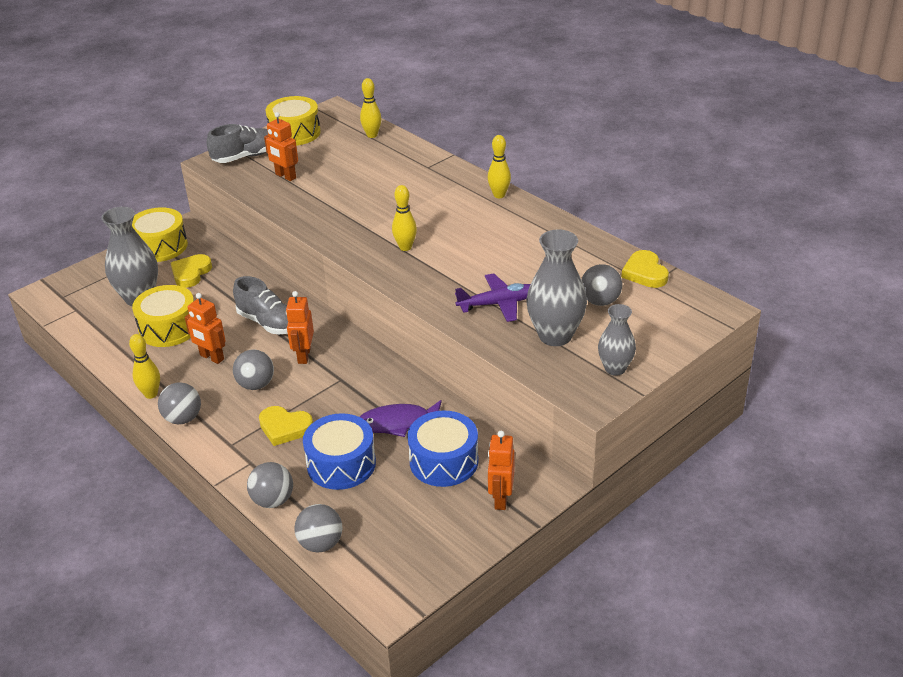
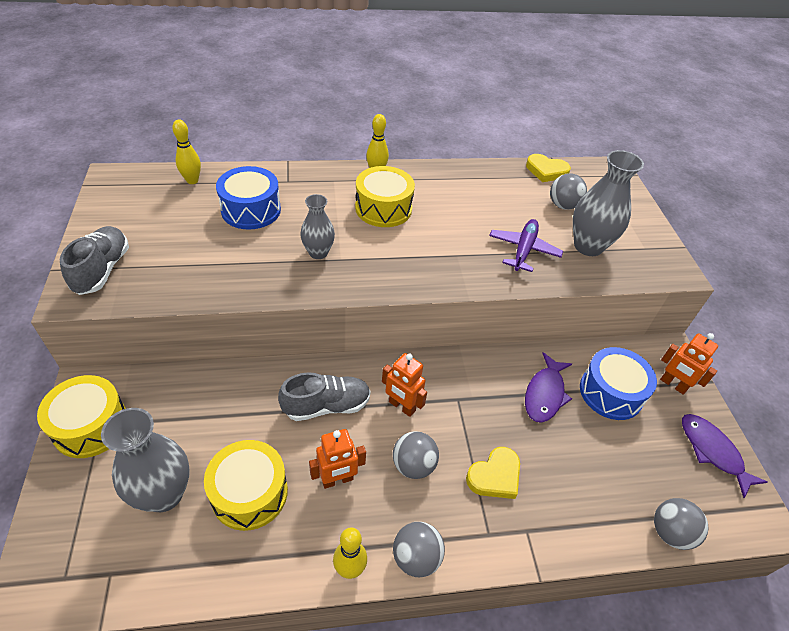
camera: 60 degrees left, 10 degrees up
(191, 273) = (174, 424): yellow heart -> none
(273, 500) = (592, 540): grey ball -> none
(285, 176) = (181, 262): orange robot -> none
(295, 133) = (113, 218): yellow drum -> yellow drum (383, 208)
(341, 464) = (573, 461): blue drum -> blue drum (251, 210)
(405, 247) = (393, 254): yellow bowling pin -> none
(440, 548) = (712, 451): none -> purple fish
(615, 368) = (647, 242): grey vase -> grey vase (318, 253)

